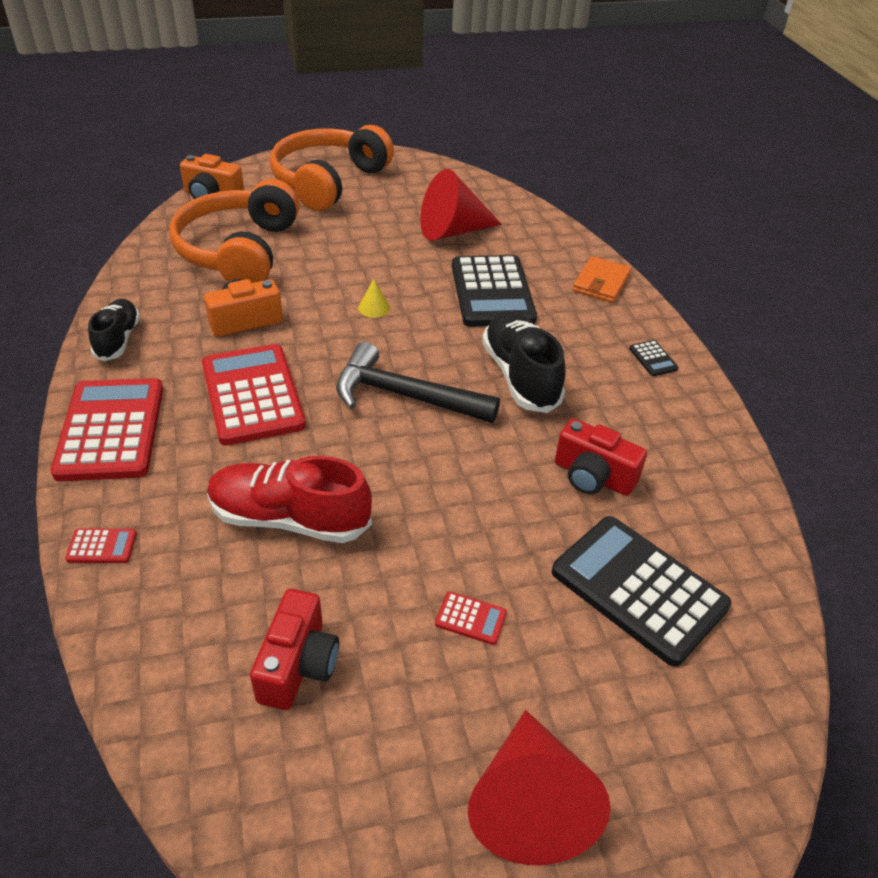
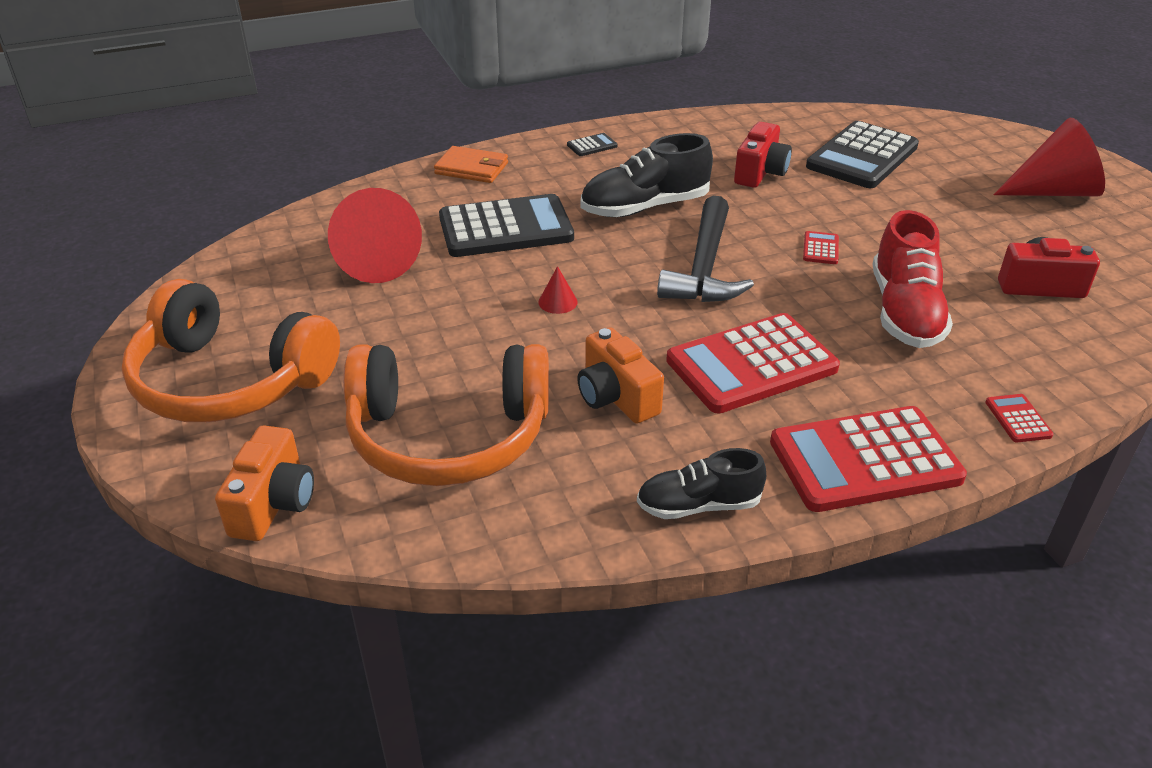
camera: 95 degrees left, 5 degrees down
(374, 307) = (558, 302): yellow cone -> red cone
(470, 618) = (938, 218): red calculator -> red calculator (820, 249)

